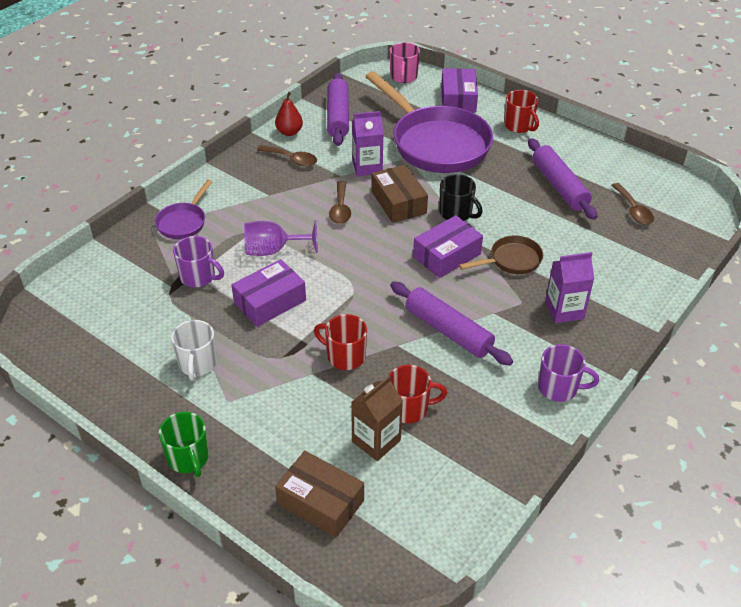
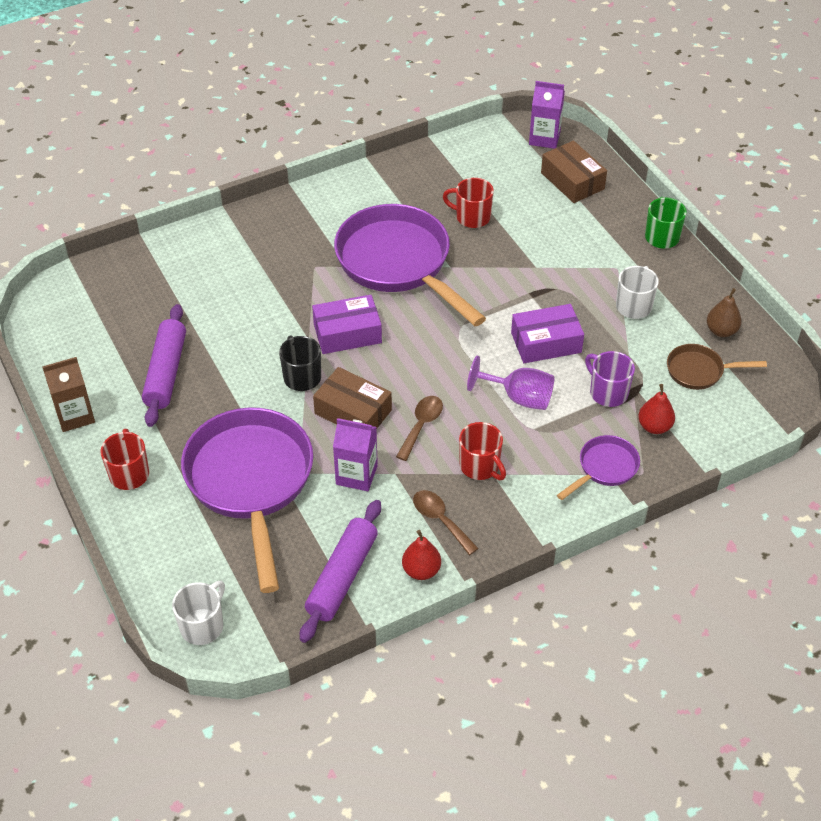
camera: 155 degrees left, 5 degrees up
(102, 366) = (721, 331): none -> brown pear
(150, 262) = (654, 426): none -> red pear
(345, 356) = (501, 271): red mug -> red mug (480, 466)
(376, 441) = (511, 204): brown carton -> brown carton (75, 415)
(398, 202) = (353, 412): brown box -> brown box turned 60 degrees counterclockwise
(403, 77) = (203, 626): pink mug -> white mug
(448, 331) = (398, 264): purple rolling pin -> purple pan
(458, 99) = (164, 550): purple box -> none
(511, 260) = (290, 307): brown pan -> brown pan (699, 371)
(558, 388) = (344, 194): purple mug -> none
(564, 310) = (284, 248): purple carton -> purple carton (544, 138)
(633, 210) = (121, 319): brown spoon -> none

